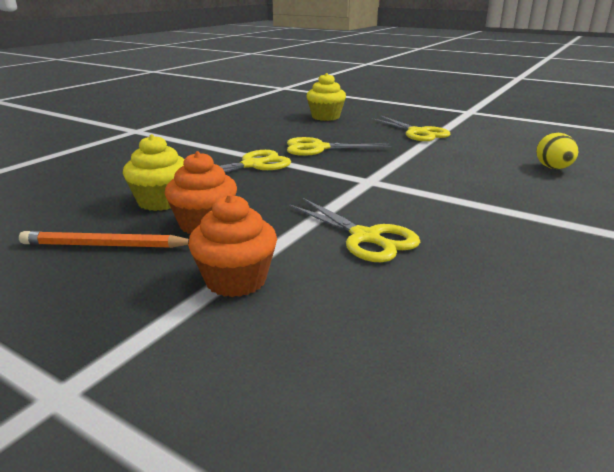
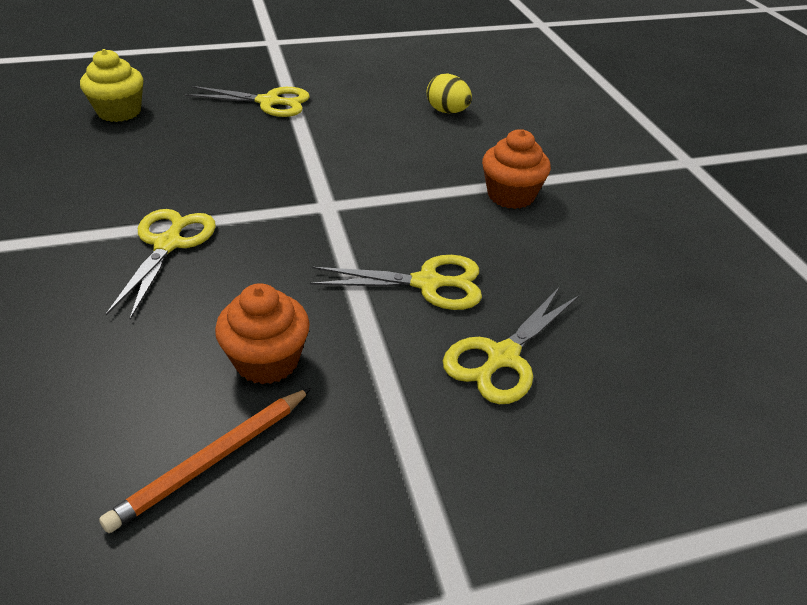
camera: 50 degrees left, 15 degrees up
(161, 201) = (159, 362): yellow cupcake -> none
(236, 280) = (405, 401): orange cupcake -> orange cupcake (511, 195)
(319, 148) = (200, 177): yellow scissors -> yellow scissors (502, 357)

